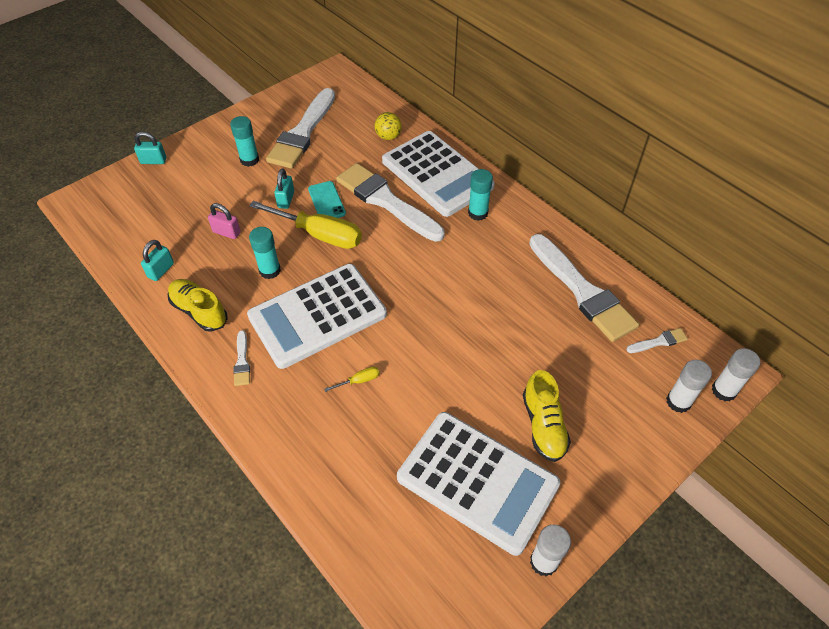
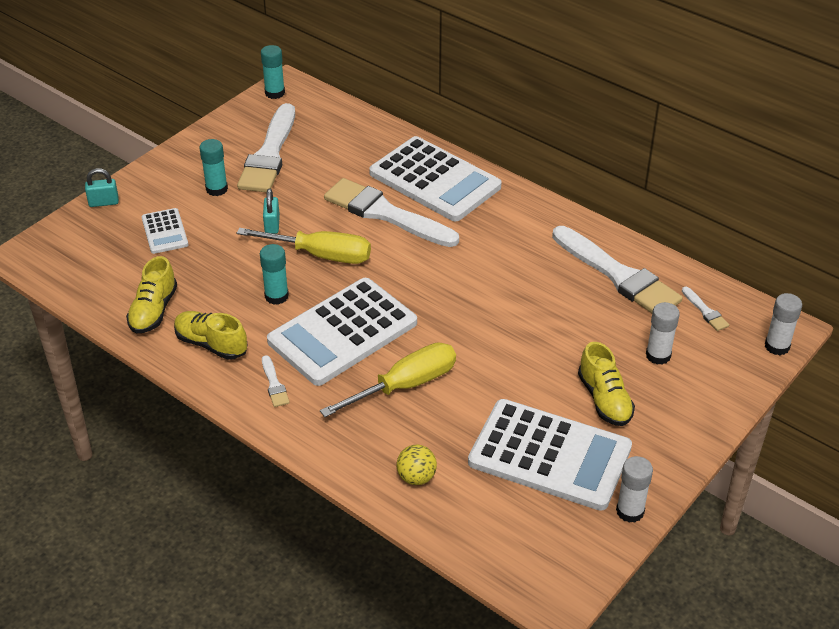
camera: 10 degrees left, 10 degrees down
(161, 270) = (153, 311): turquoise padlock -> yellow shoe
(194, 194) = (165, 231): none -> white calculator
(226, 232) = (215, 265): pink padlock -> none
(326, 201) = (318, 221): turquoise phone -> none
(359, 381) = (405, 386): yellow screwdriver -> yellow screwdriver, size x2.50
(388, 136) = (369, 148): yellow ball -> yellow ball (416, 477)
(478, 213) = (490, 214): turquoise glue stick -> turquoise glue stick (275, 93)
(659, 341) = (705, 311): white brush -> white brush turned 90 degrees clockwise
(678, 402) = (734, 361): white glue stick -> white glue stick (658, 355)

